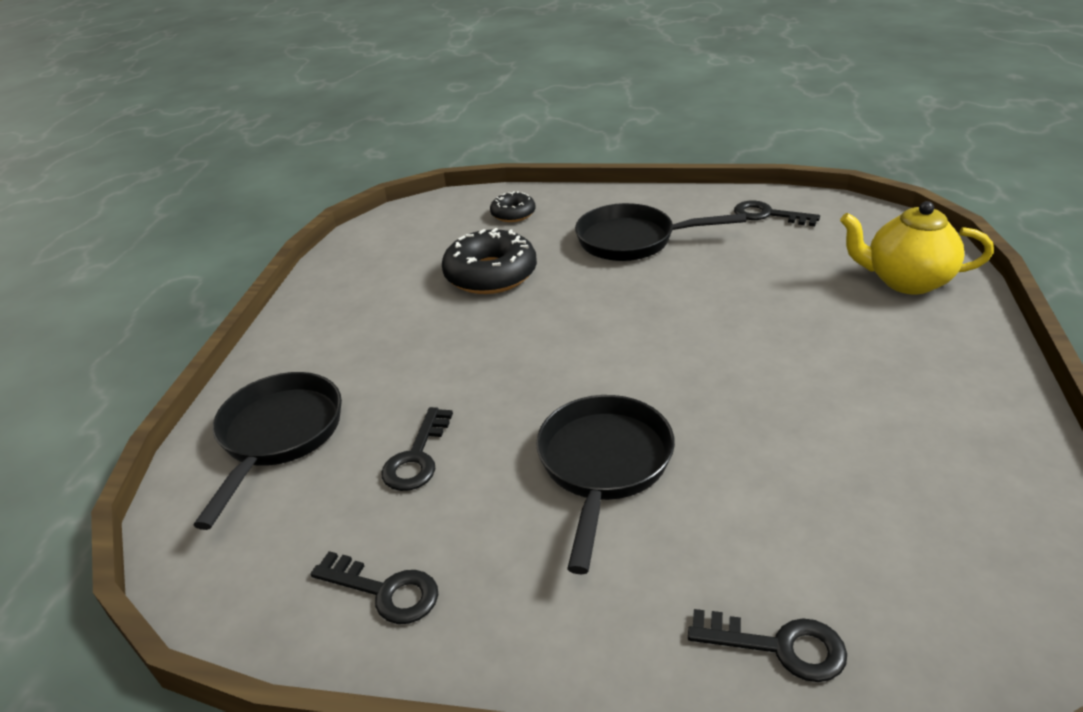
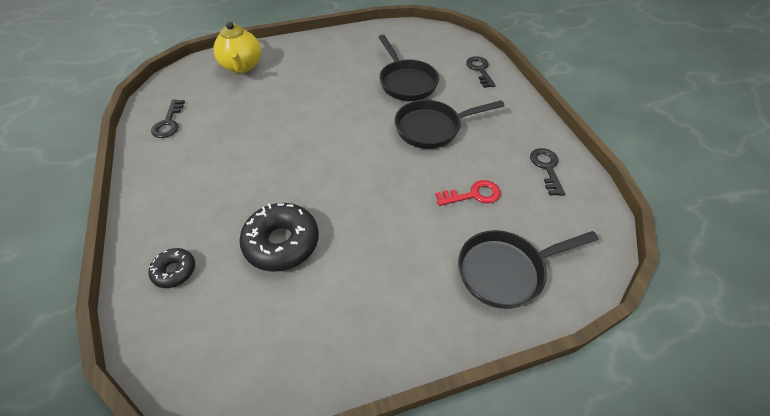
camera: 120 degrees left, 15 degrees up
(417, 457) = (473, 195): black key -> red key
(633, 240) = (214, 177): black pan -> black pan (406, 82)

